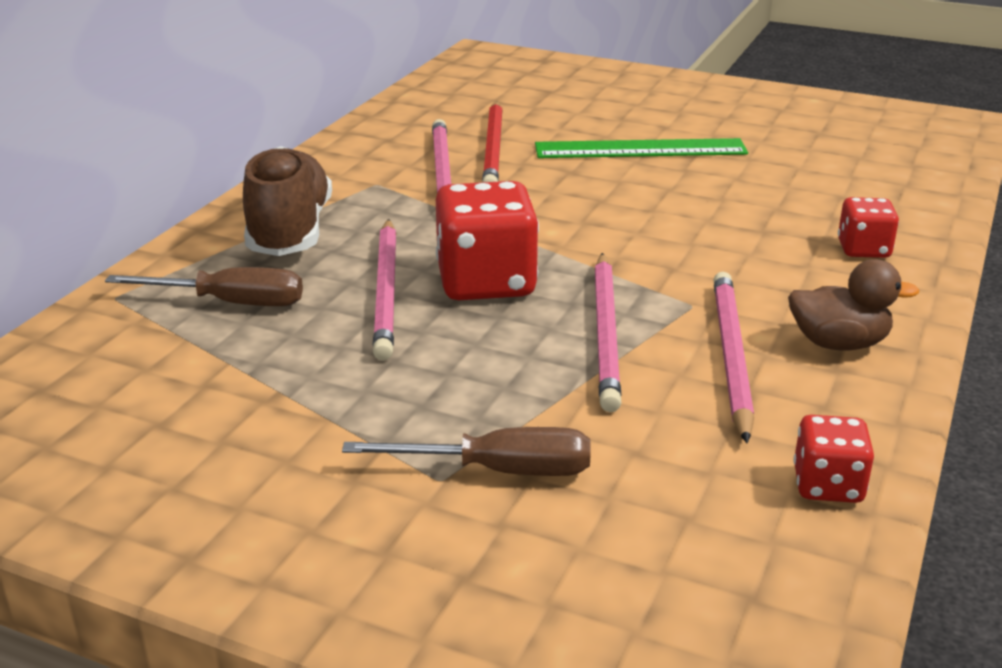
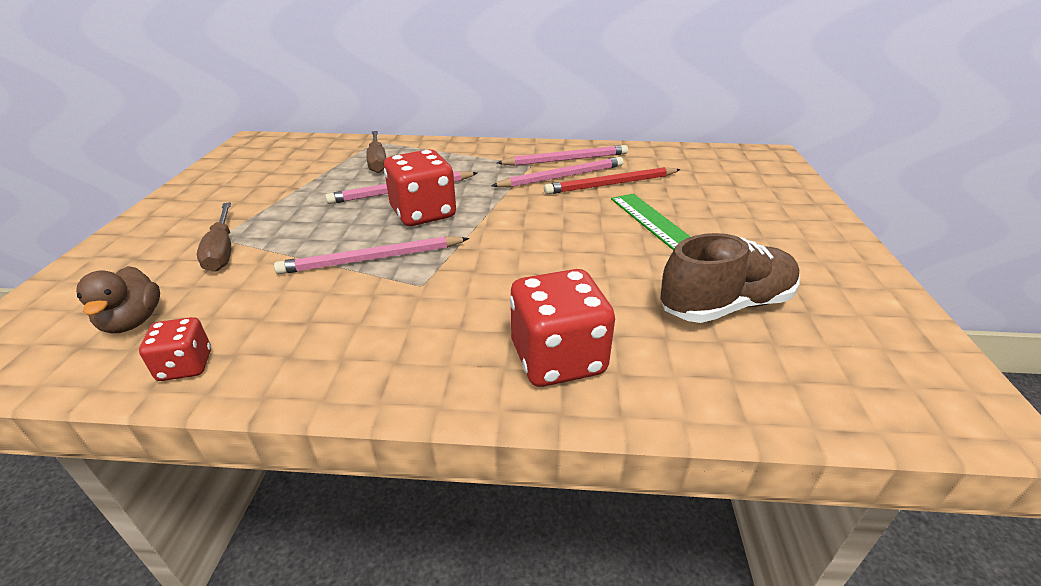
camera: 70 degrees right, 5 degrees up
(290, 232) = (457, 157): brown shoe -> brown shoe (725, 305)
(730, 356) = (352, 308): pink pencil -> pink pencil (566, 160)
(838, 343) = (380, 356): brown duck -> brown duck (133, 321)
(863, 249) = (557, 358): red dice -> red dice, size x1.83

